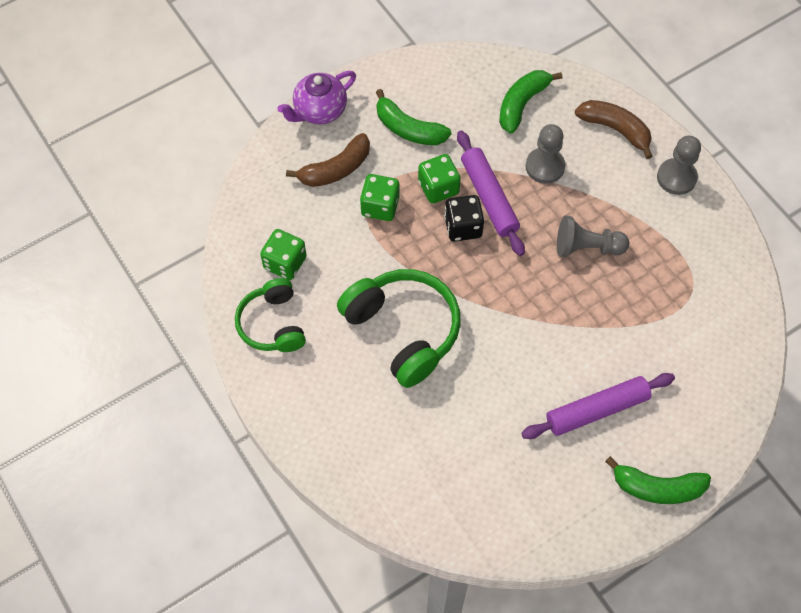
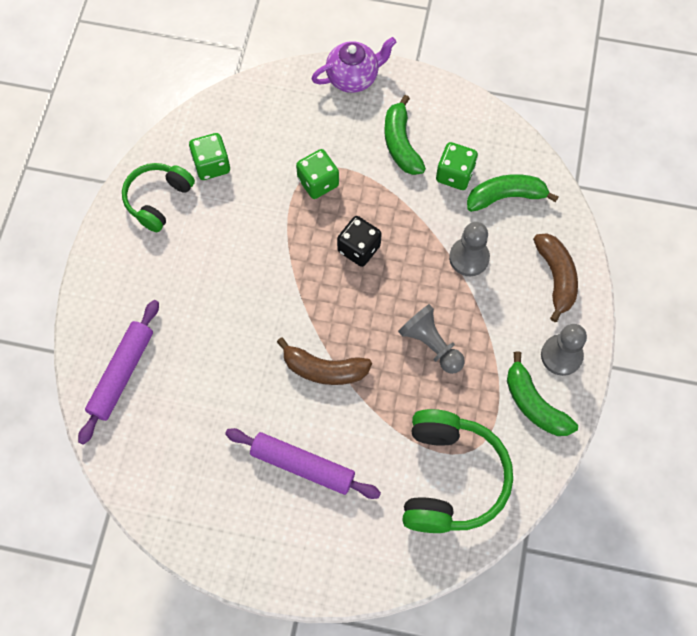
camera: 45 degrees right, 5 degrees up
(319, 111) = (353, 77): purple teapot -> purple teapot turned 150 degrees clockwise
(336, 169) = (317, 129): brown banana -> brown banana (324, 369)
(403, 330) = (236, 283): green headphones -> green headphones (450, 478)
(438, 188) = (373, 205): green dice -> green dice (455, 174)
(489, 197) = (402, 244): purple rolling pin -> purple rolling pin (122, 374)
(657, 488) = (281, 561): green banana -> green banana (534, 404)

